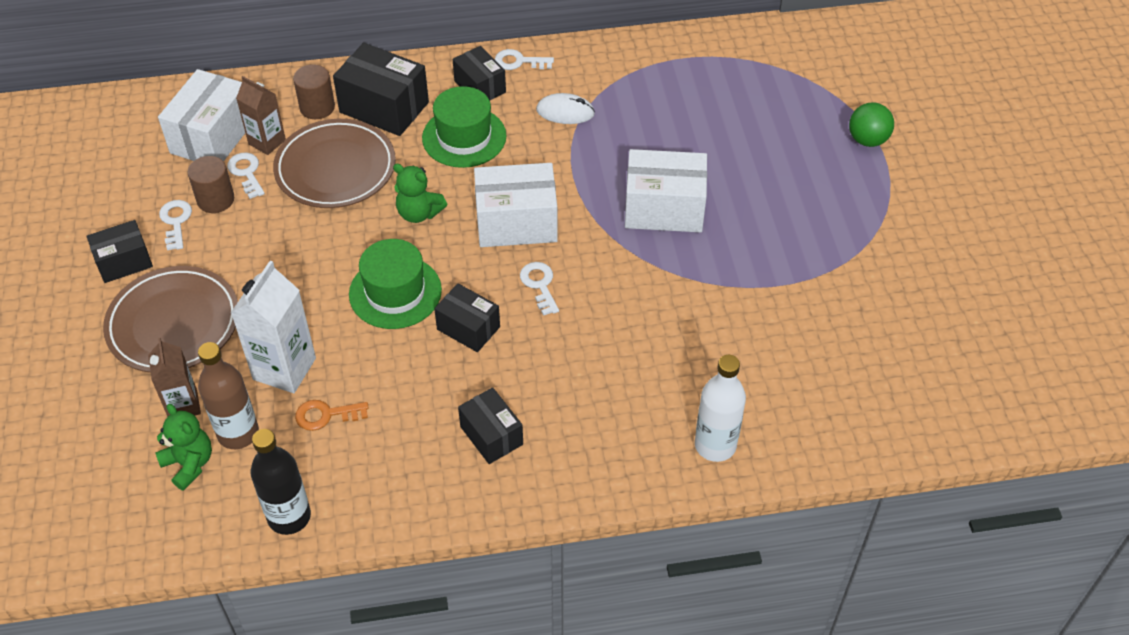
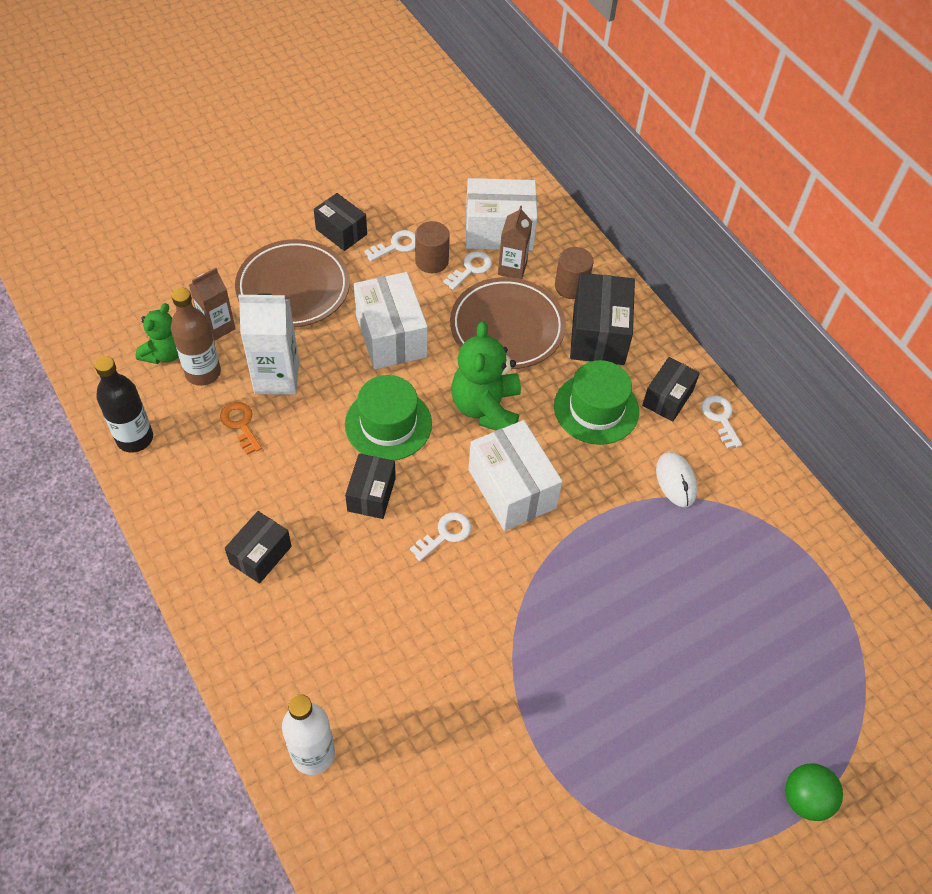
camera: 65 degrees right, 5 degrees up
(419, 213) = (486, 408): green teddy bear -> green teddy bear, size x1.57
(664, 209) = (593, 613): white box -> white box (391, 336)

